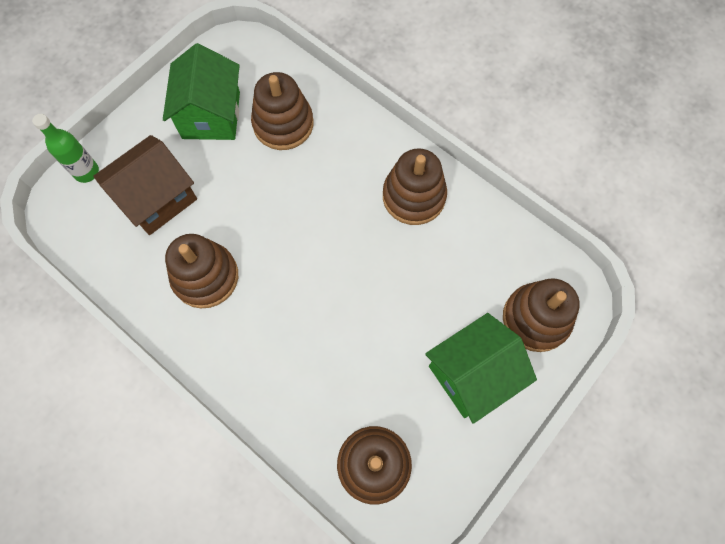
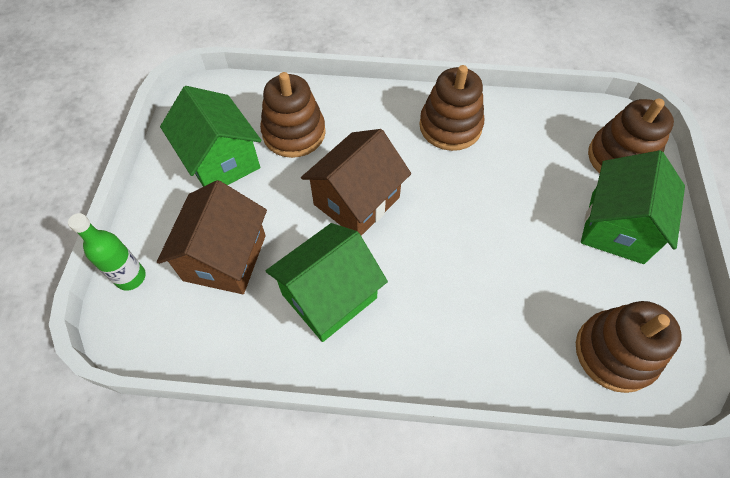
camera: 35 degrees left, 10 degrees down
(205, 277) = (329, 296): brown stacking toy -> green house
(284, 214) = (356, 201): none -> brown house

